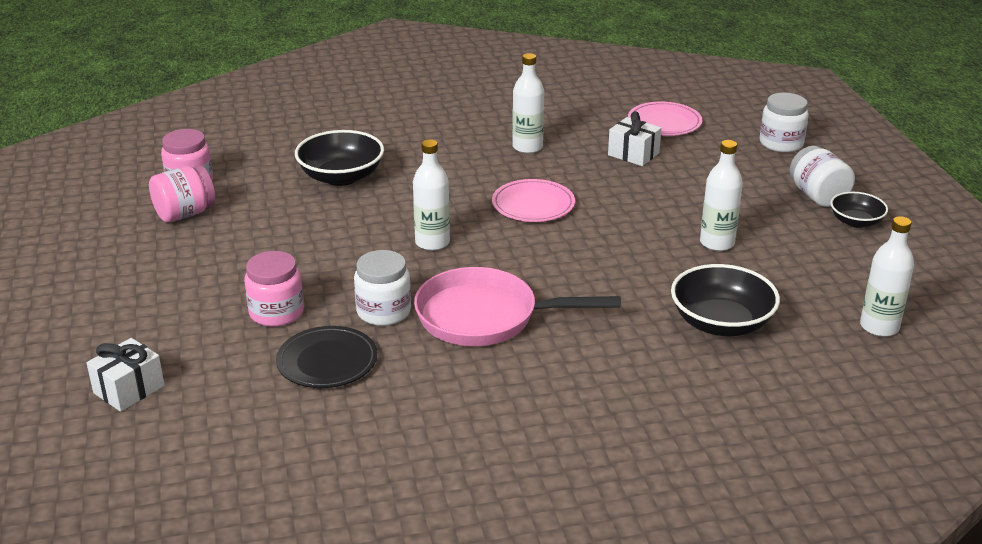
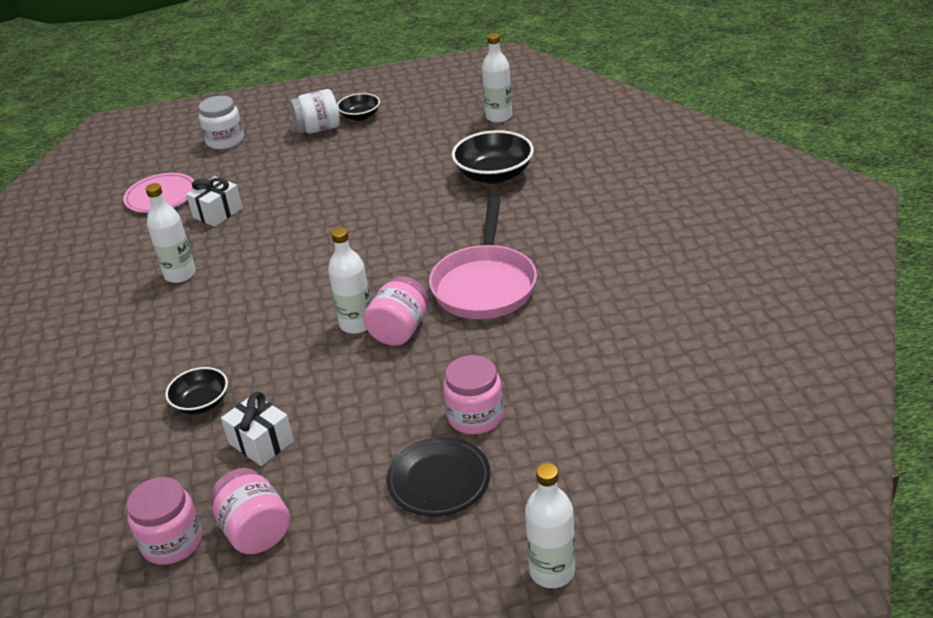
camera: 85 degrees left, 5 degrees up
(129, 389) = (612, 505): white gift -> white gift (261, 442)
(327, 361) = (555, 371): black plate -> black plate (439, 480)
(341, 177) = (201, 403): black bowl -> black bowl, size x0.59
(384, 312) = (475, 344): white jar -> none
(417, 267) = (399, 330): none -> pink jar
(533, 204) = (297, 267): pink plate -> none
(717, 243) = (381, 174): white bottle -> white bottle (552, 571)

